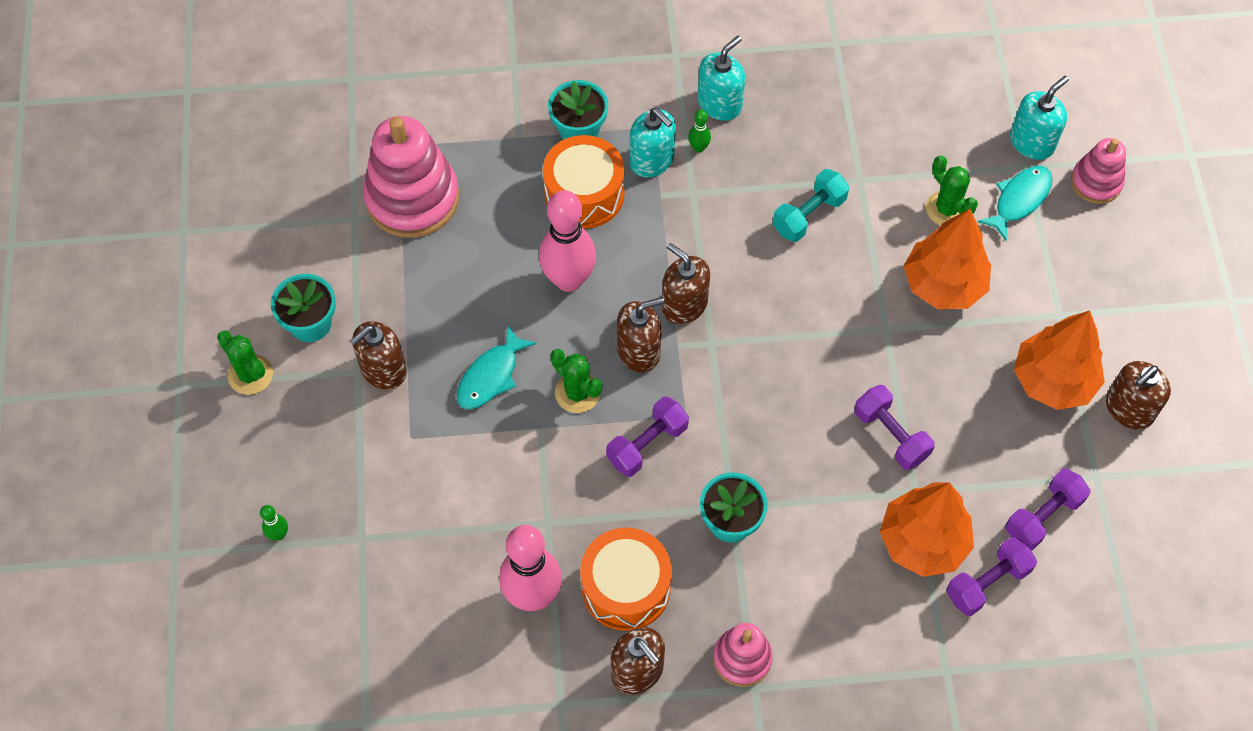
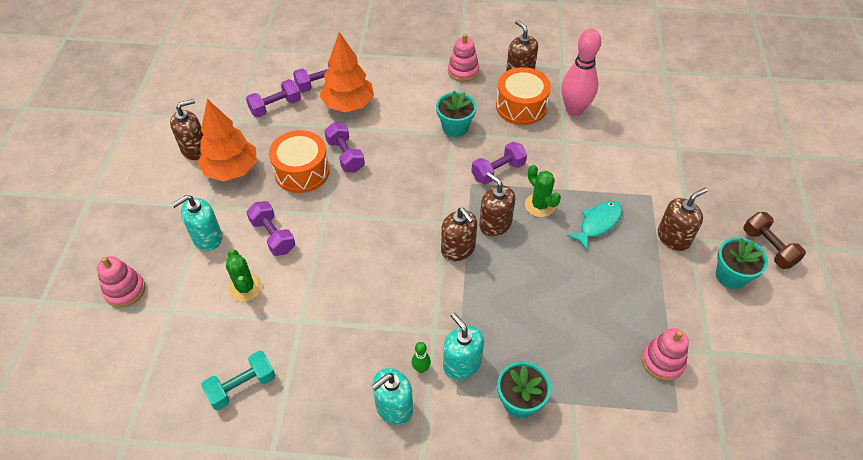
camera: 170 degrees left, 10 degrees down
(250, 374) = (768, 248): green cactus -> brown dumbbell
(279, 534) = (729, 156): green bowling pin -> none
(412, 198) = (662, 361): pink stacking toy -> pink stacking toy, size x0.55
(568, 279) = (539, 278): pink bowling pin -> none
(584, 194) = (521, 343): orange drum -> orange drum (302, 171)
(639, 351) = (495, 224): brown soap dispenser -> brown soap dispenser turned 60 degrees clockwise
(809, 215) = (349, 299): turquoise dumbbell -> turquoise dumbbell (242, 386)
(943, 284) = (273, 236): orange tree -> purple dumbbell
(1019, 200) = (189, 286): turquoise fish -> none
(1032, 142) = (153, 330): turquoise soap dispenser -> turquoise soap dispenser (207, 237)

